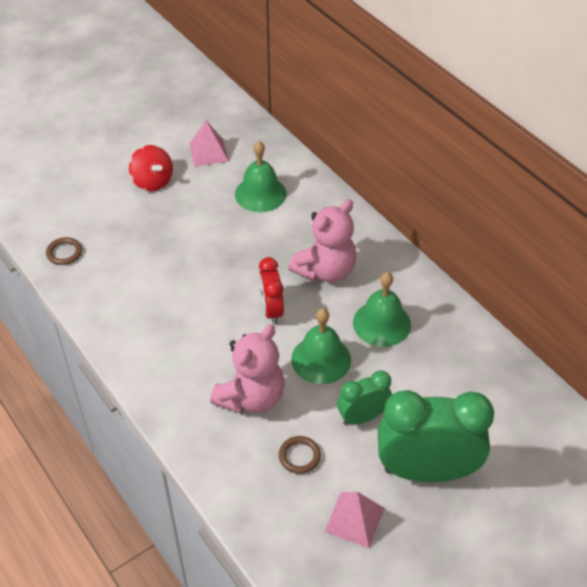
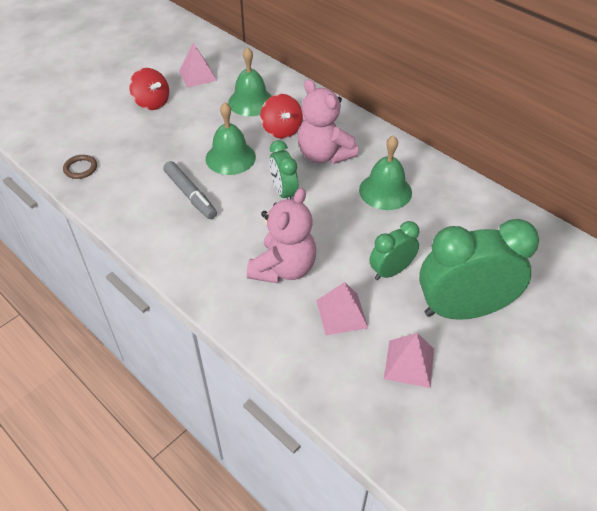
camera: 10 degrees left, 0 degrees up
(172, 299) = (190, 195): none -> grey marker
(271, 310) = (284, 192): red clock -> green clock
(286, 234) = (281, 130): none -> red spinning top
(299, 456) = (342, 314): brown ring -> pink pyramid
(321, 359) = (339, 227): green bell -> green bell (230, 157)
(325, 270) = (324, 155): pink teddy bear -> pink teddy bear turned 105 degrees clockwise

